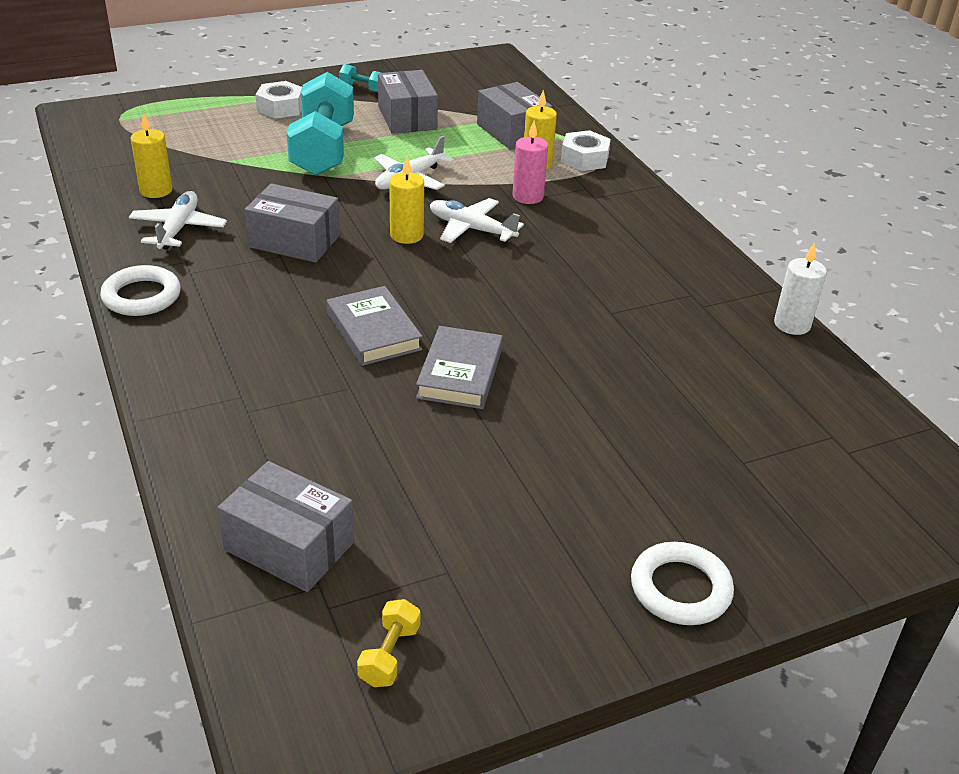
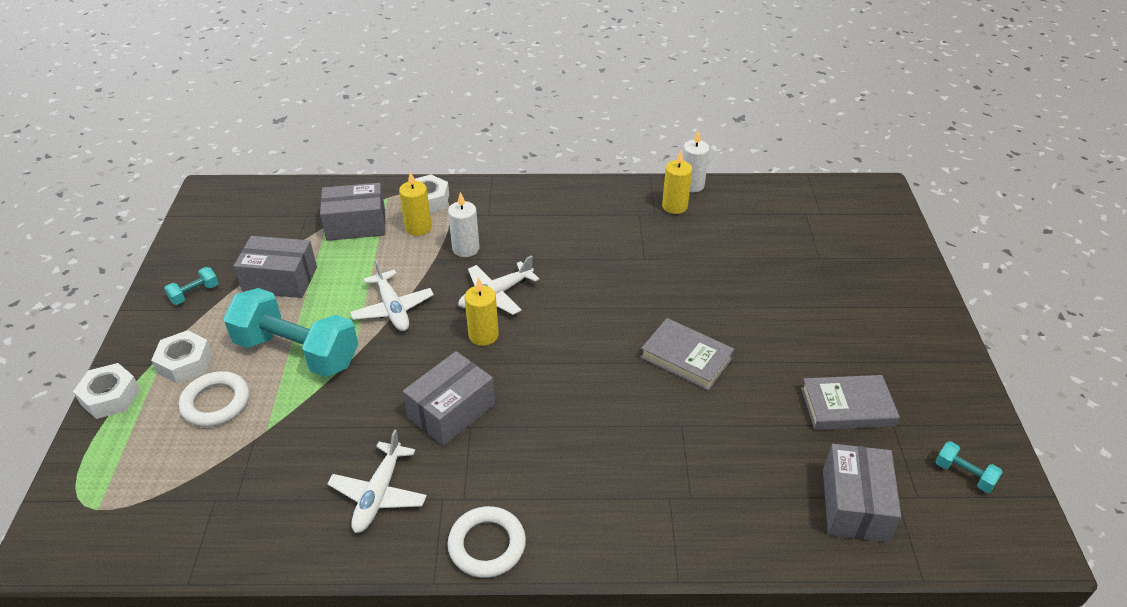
camera: 65 degrees left, 5 degrees up
(156, 190) = (289, 500): yellow candle -> yellow candle (674, 206)
(178, 229) = (379, 494): white plane -> white plane turned 105 degrees counterclockwise
(229, 91) = (110, 397): none -> white nut
(289, 546) = (854, 505): grey box -> grey box turned 45 degrees counterclockwise
(373, 331) = (613, 392): grey book -> grey book (847, 407)
(389, 655) = (964, 474): yellow dumbbell -> turquoise dumbbell
(528, 196) = (466, 249): pink candle -> white candle
(680, 589) = (923, 323): white ring -> white ring (216, 402)

